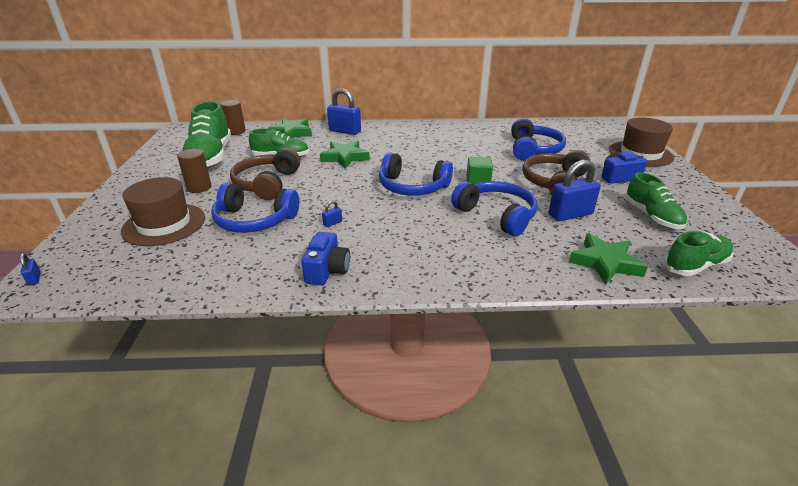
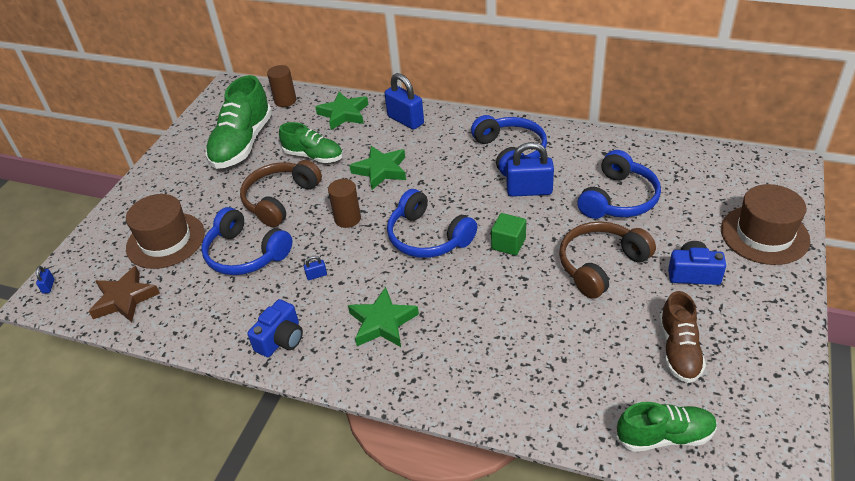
camera: 25 degrees right, 10 degrees up
(137, 272) = (125, 299): none -> brown star
(199, 187) = (214, 192): brown cylinder -> brown cylinder (347, 219)
(496, 215) = (493, 304): blue headphones -> blue headphones (510, 152)
(570, 214) = (579, 323): blue padlock -> blue padlock (529, 191)
(605, 263) = (563, 404): green star -> green star (382, 322)
(652, 216) = (679, 350): green shoe -> brown shoe

